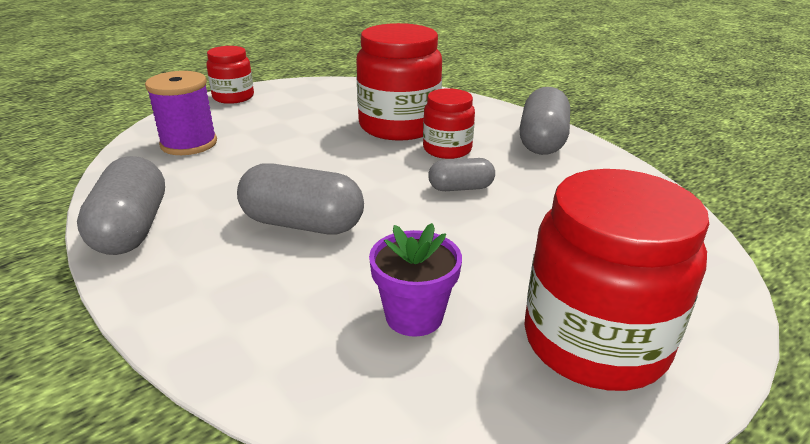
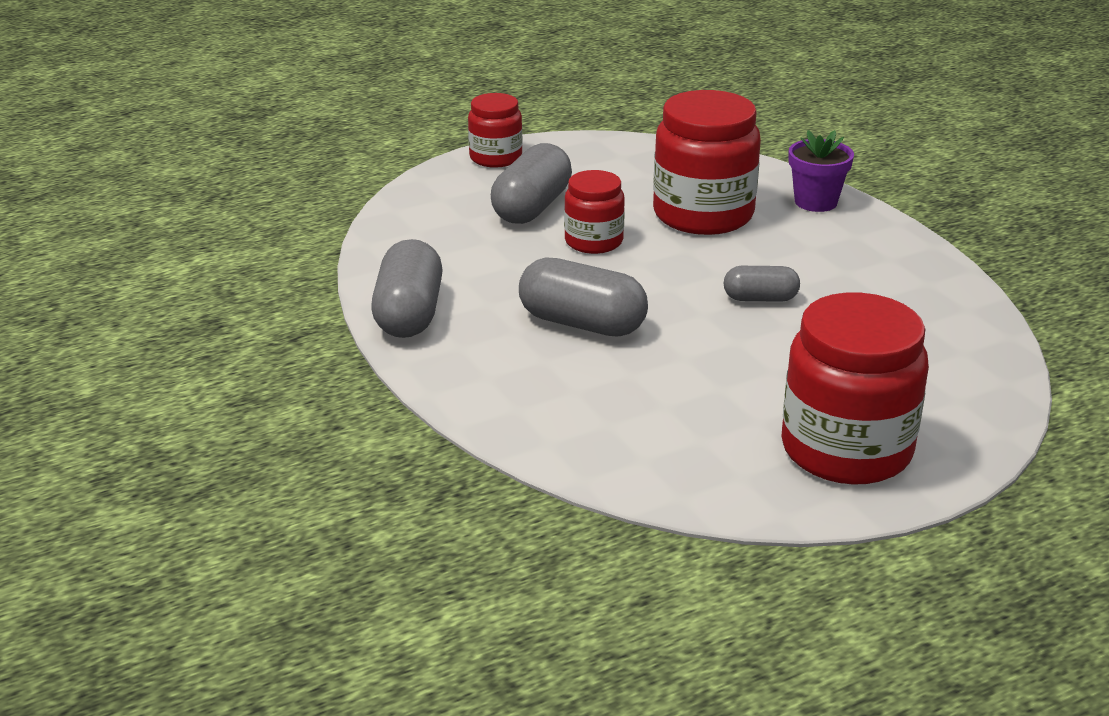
camera: 10 degrees right, 0 degrees up
(189, 144) = (450, 221): purple spool -> none
(414, 316) = (684, 415): purple flower pot -> purple flower pot (815, 202)
(447, 149) = (756, 250): red jar -> red jar (593, 241)
(542, 141) = (879, 248): grey capsule -> grey capsule (532, 207)

